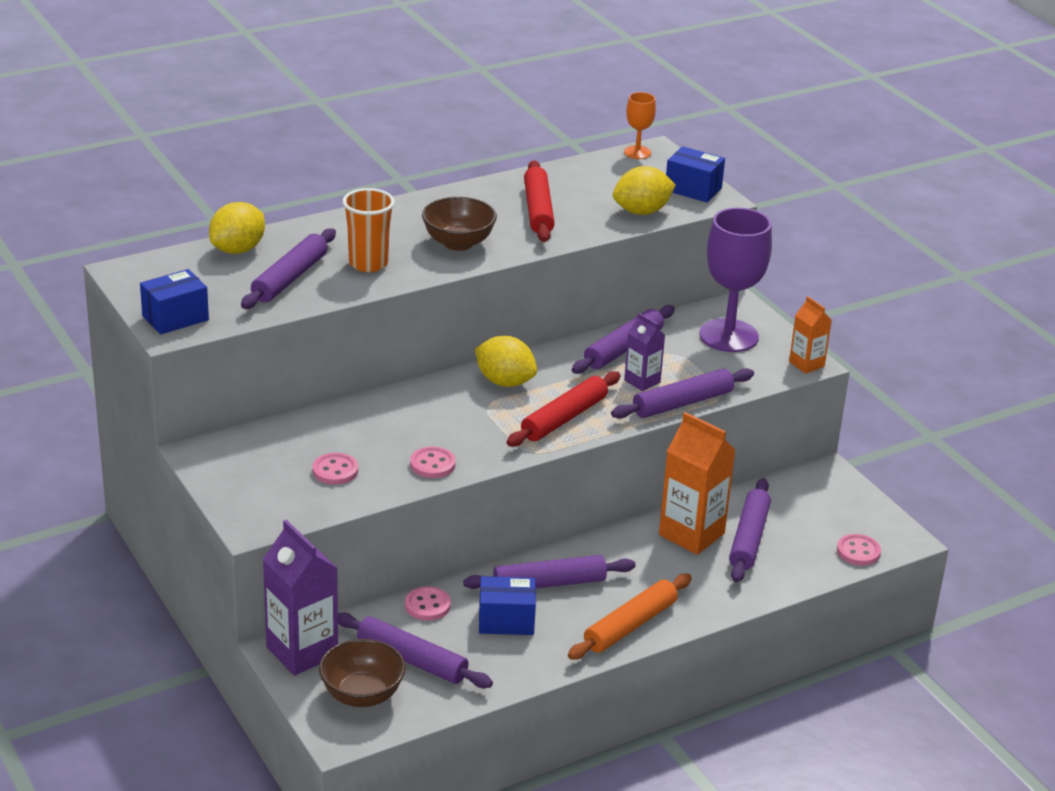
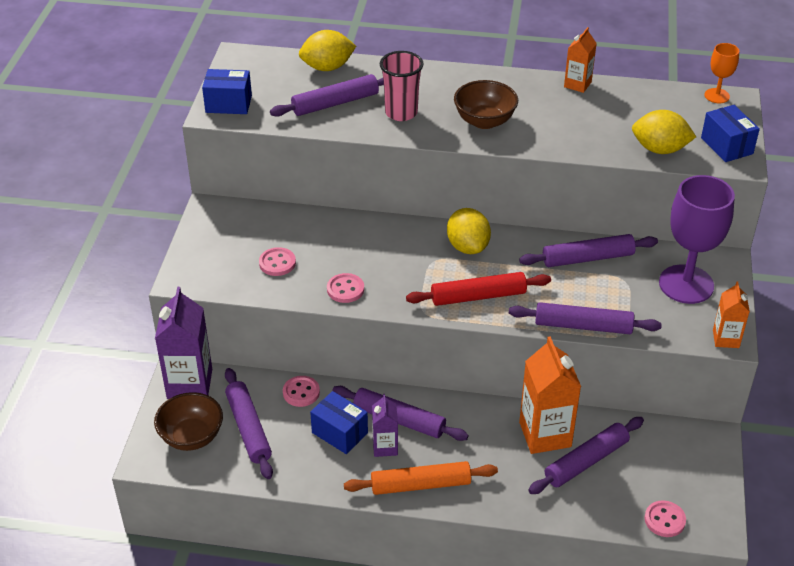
camera: 40 degrees right, 10 degrees up
(368, 263) = (401, 113): orange cup -> pink cup
(505, 183) = (577, 84): none -> orange carton
(538, 210) = (577, 116): red rolling pin -> none
(642, 381) = (571, 292): purple carton -> purple carton (385, 447)

